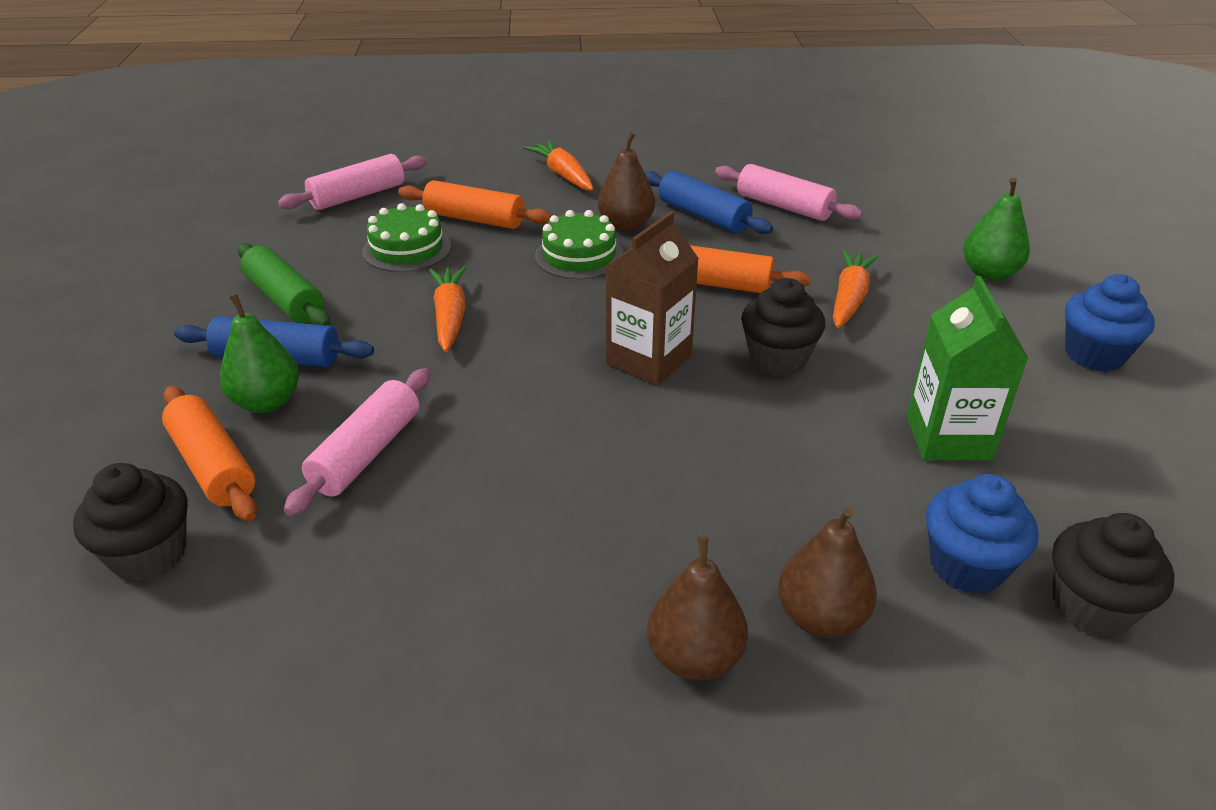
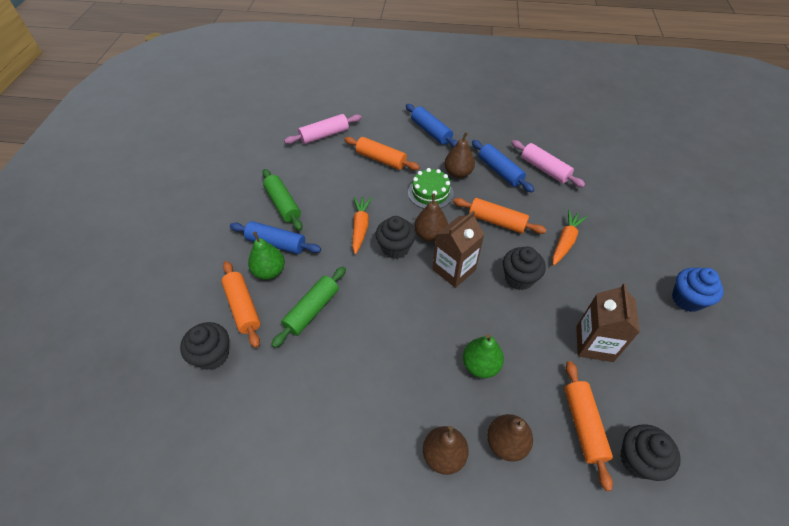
camera: 10 degrees right, 15 degrees up
(366, 453) = (312, 310): pink rolling pin -> green rolling pin
(407, 249) = (345, 177): green cake -> none
(526, 340) = (395, 248): none -> black cupcake
(563, 175) = (431, 131): orange carrot -> blue rolling pin
(591, 314) = (430, 235): none -> brown pear
(948, 437) = (594, 343): green carton -> brown carton
(967, 566) = (583, 425): blue cupcake -> orange rolling pin
(989, 273) = (645, 233): green pear -> green pear (480, 365)

